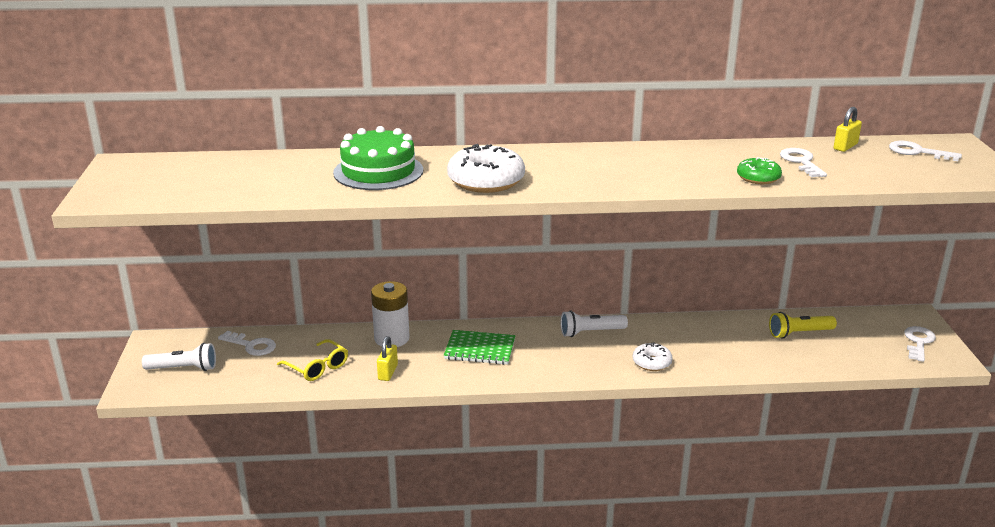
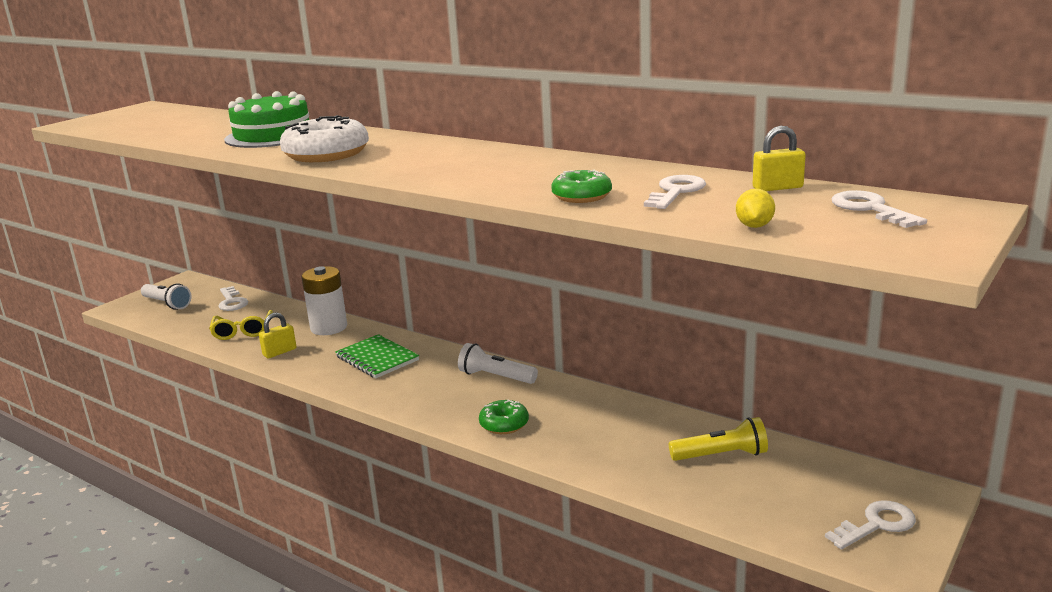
camera: 40 degrees right, 5 degrees down
(652, 362) = (504, 424): white donut -> green donut
(799, 333) = (721, 455): yellow flashlight -> yellow flashlight turned 150 degrees clockwise
(891, 177) = (754, 226): none -> yellow lemon

